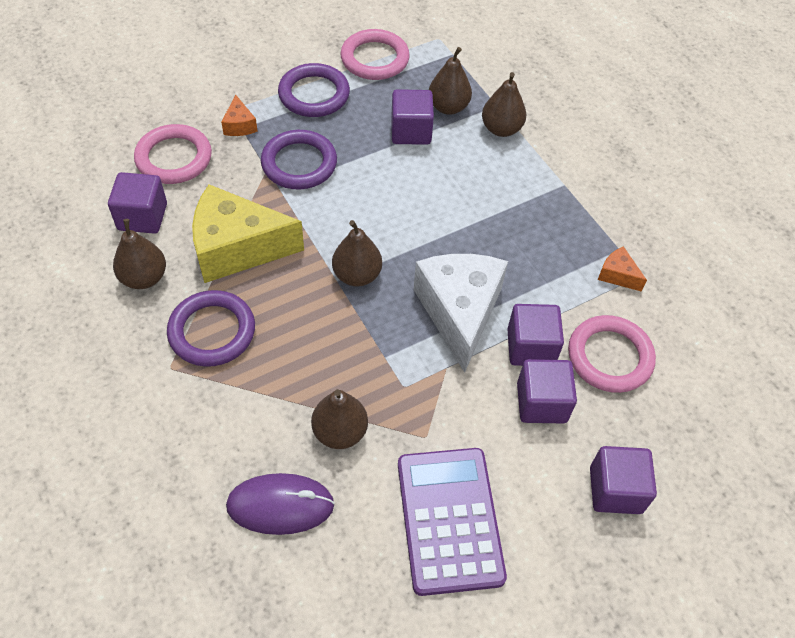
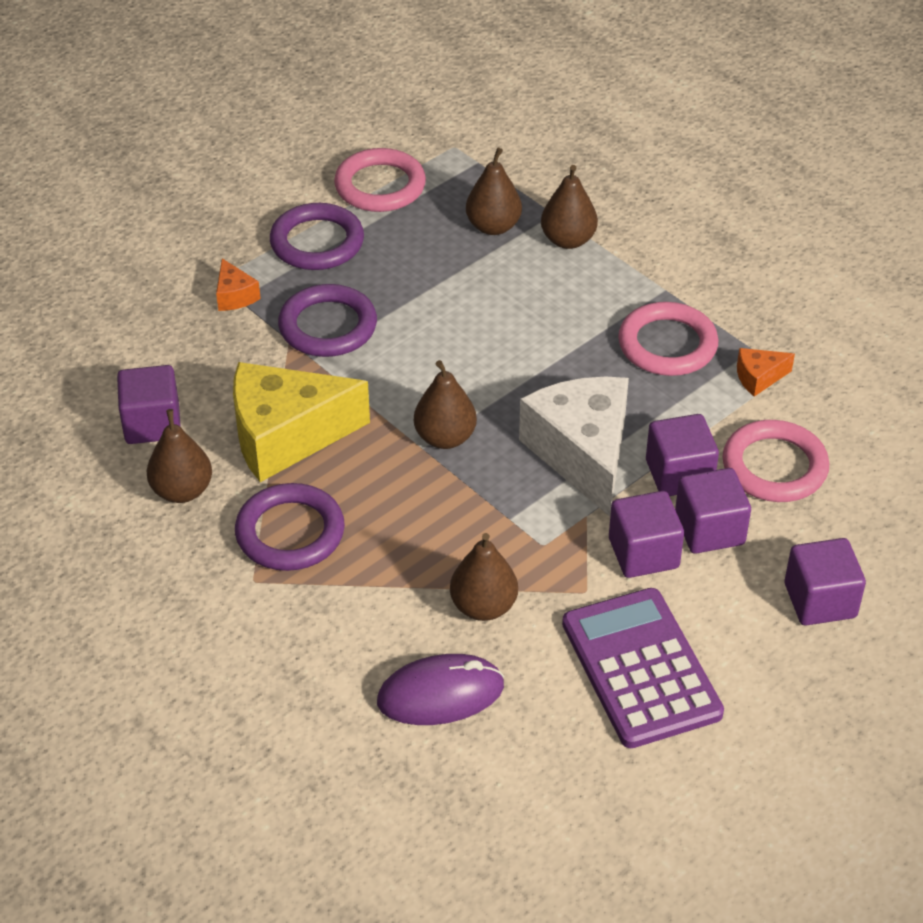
camera: 10 degrees left, 10 degrees down
(174, 158) = (165, 349): pink ring -> pink ring (667, 345)
(411, 131) = (456, 263): purple cube -> purple cube (643, 553)
(617, 275) = (758, 378): orange cheese -> orange cheese turned 45 degrees counterclockwise

